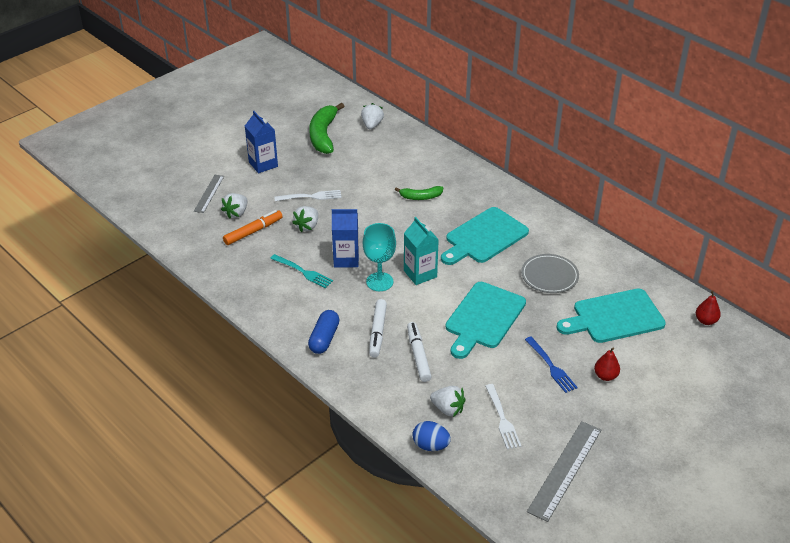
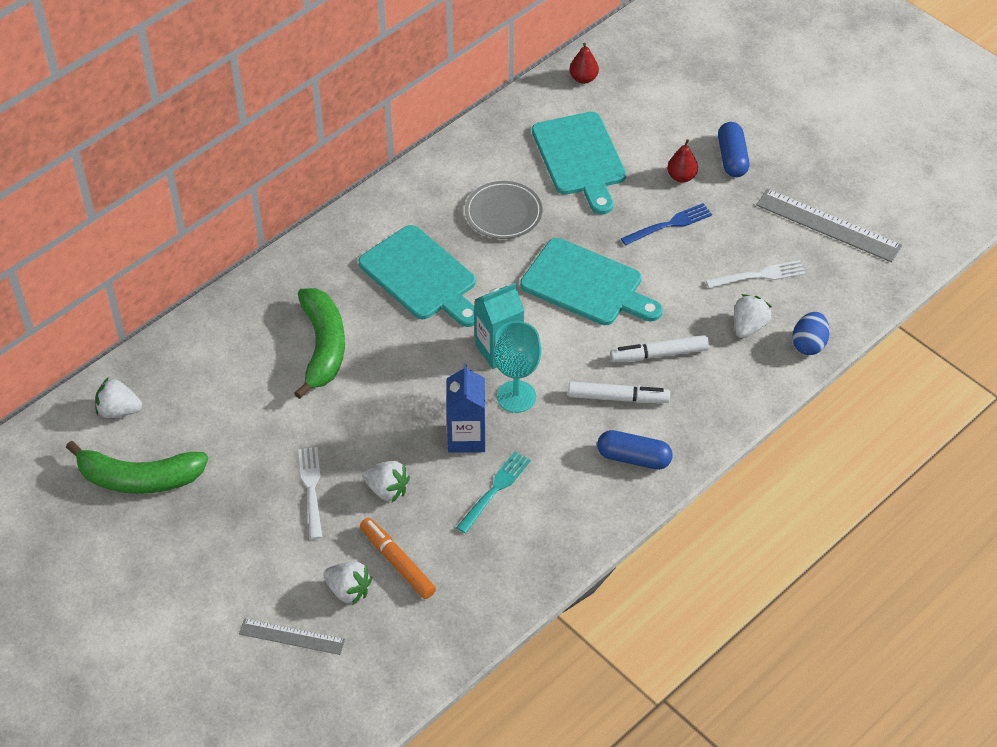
camera: 90 degrees left, 10 degrees up
(263, 164) = (215, 562): blue carton -> none
(420, 197) = (323, 347): green banana -> green banana, size x1.80
(634, 409) = (732, 158): none -> blue capsule

